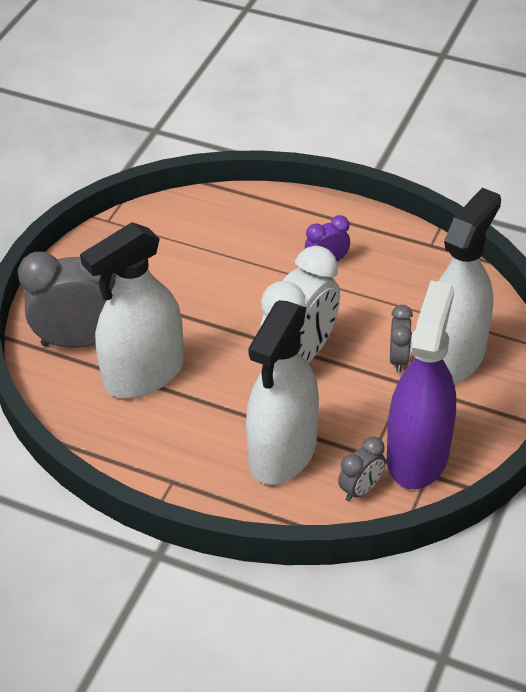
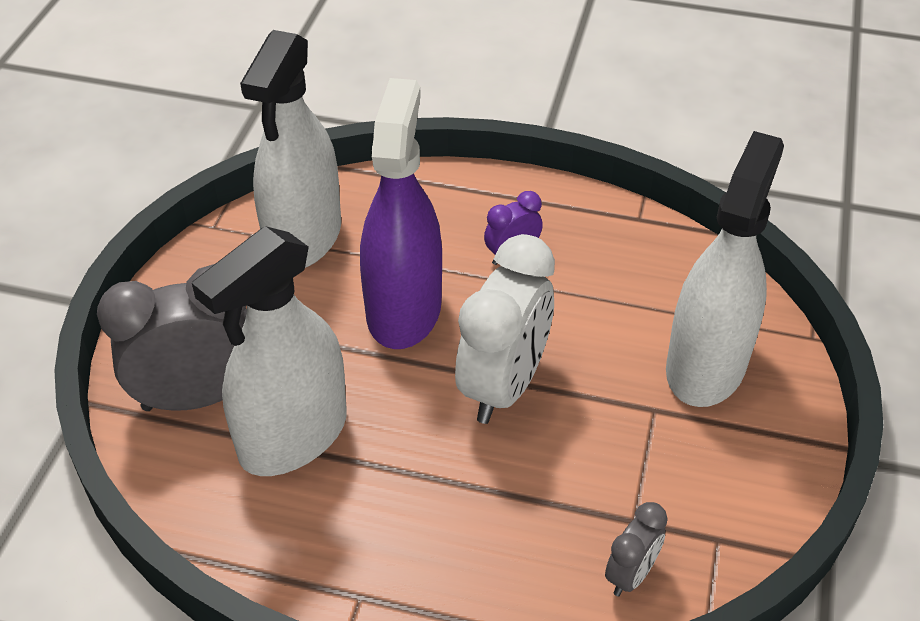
camera: 10 degrees left, 0 degrees up
(283, 452) = (509, 531): white spray bottle -> white spray bottle (304, 237)
(399, 359) = (636, 375): grey clock -> none
(417, 455) = (696, 512): purple spray bottle -> purple spray bottle (404, 310)

